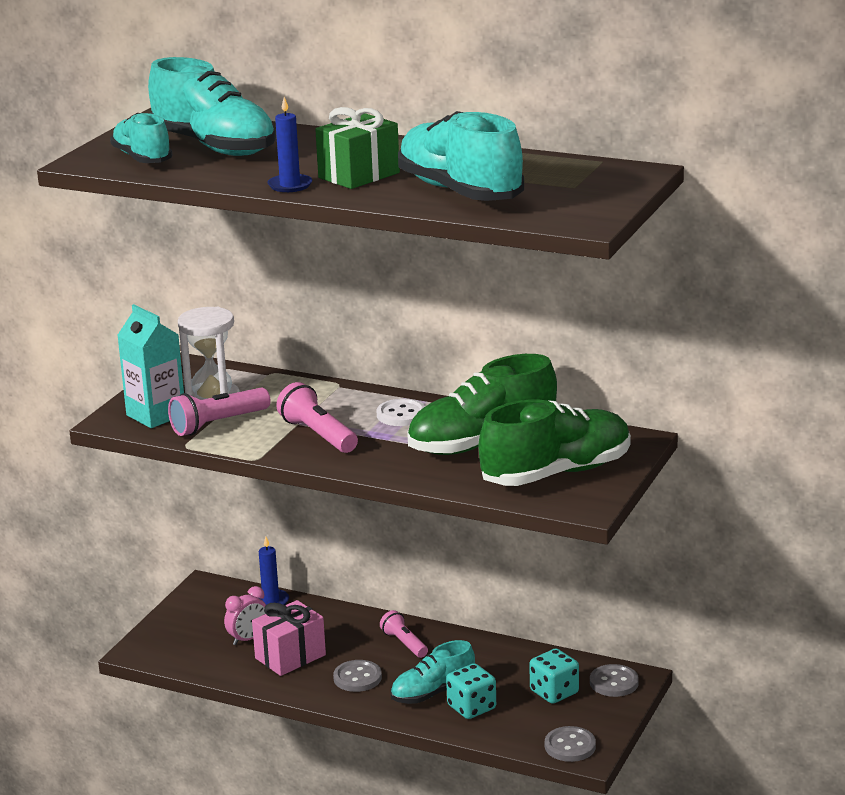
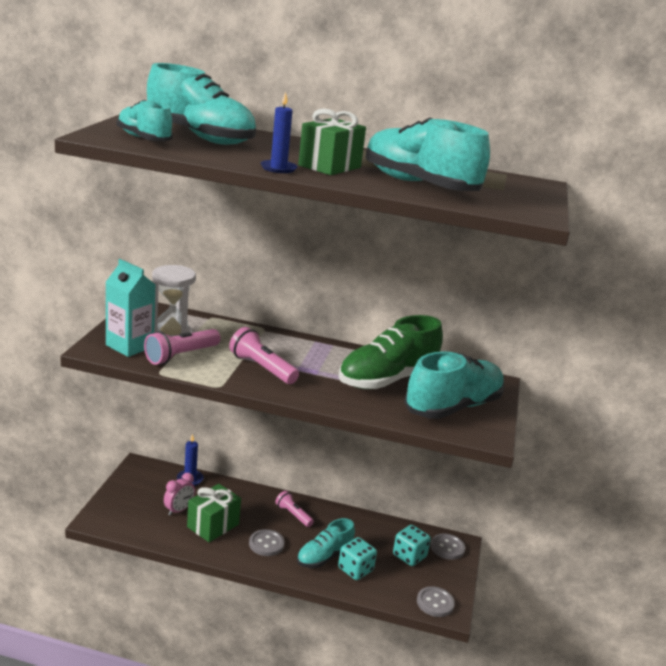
camera: 15 degrees left, 0 degrees up
(290, 657) = (213, 525): pink gift -> green gift
(401, 415) = (319, 354): white button -> none
(556, 473) = (453, 407): green shoe -> turquoise shoe

